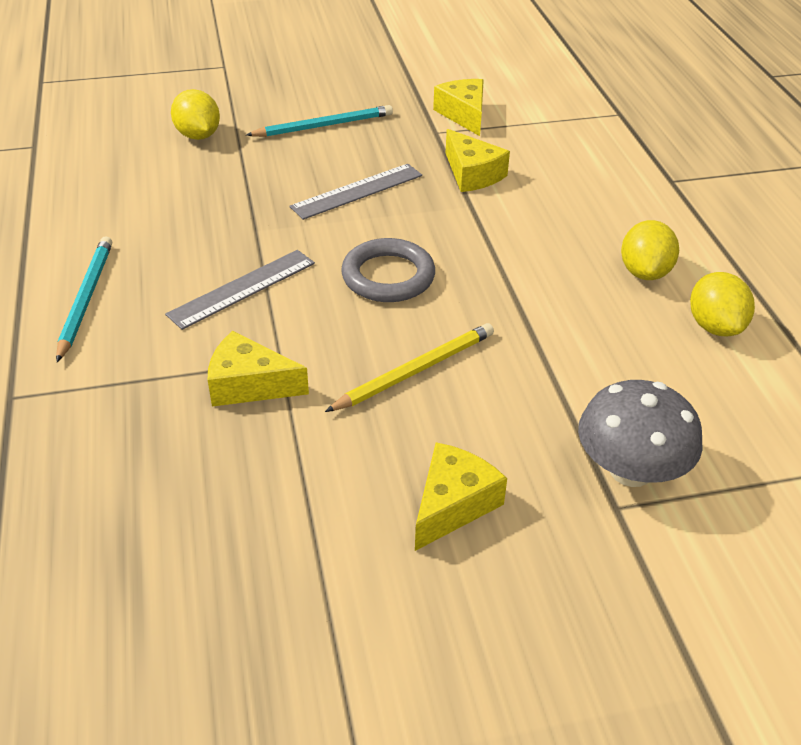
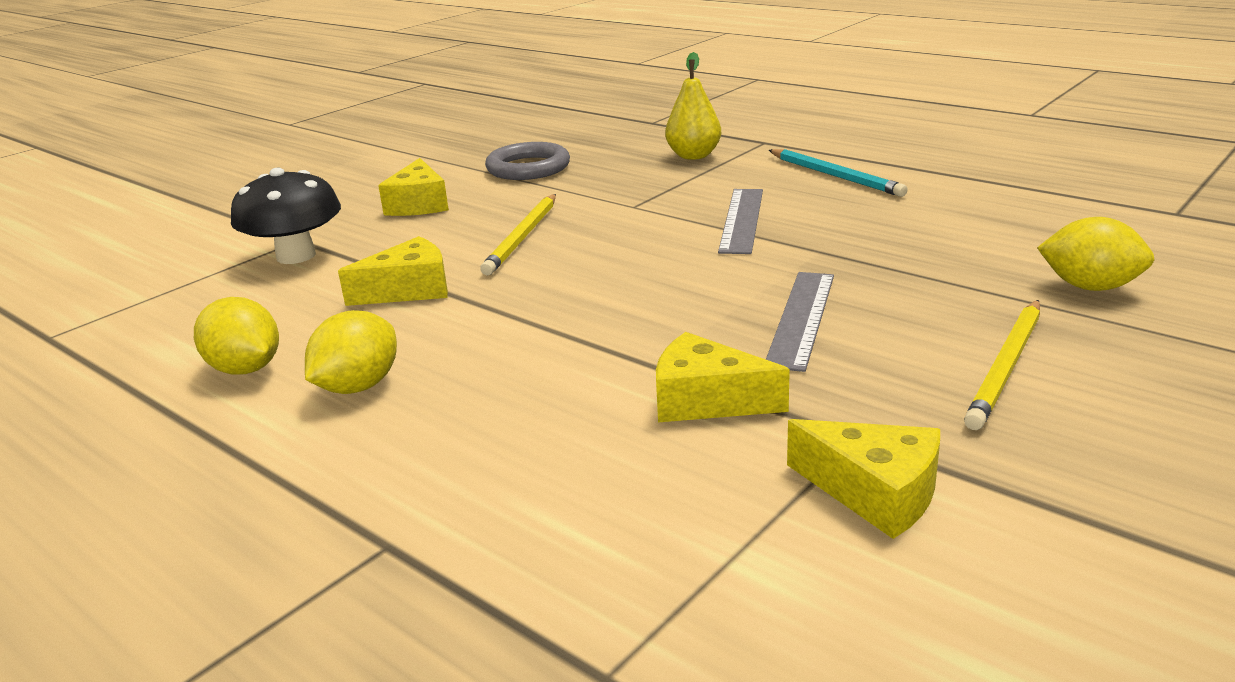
camera: 145 degrees right, 15 degrees down
(105, 416) = (693, 156): none -> yellow pear
(249, 384) = (633, 191): yellow cheese -> yellow cheese (409, 290)
(323, 126) = (1006, 366): turquoise pencil -> yellow pencil
(388, 276) = (636, 272): grey ring -> grey ring (528, 168)
(630, 470) = (296, 256): grey mushroom -> black mushroom
(645, 272) = (358, 386): yellow lemon -> yellow lemon turned 60 degrees clockwise

